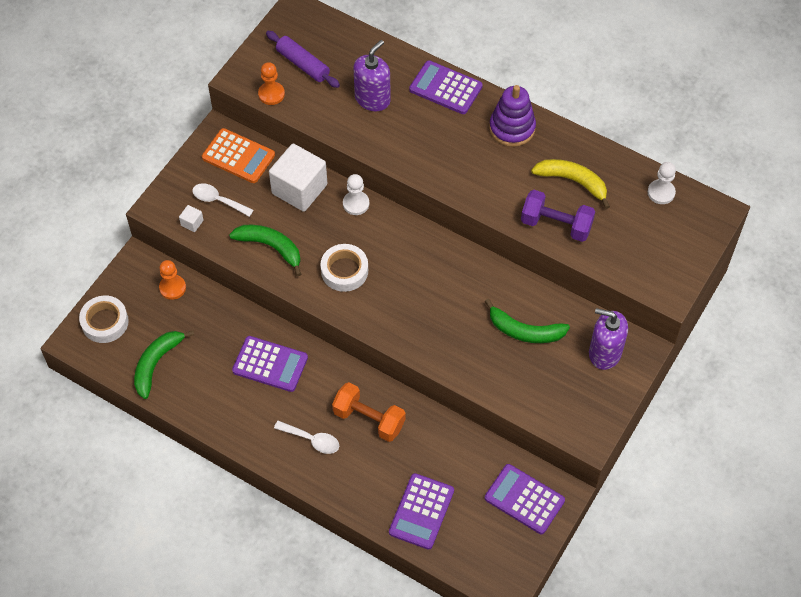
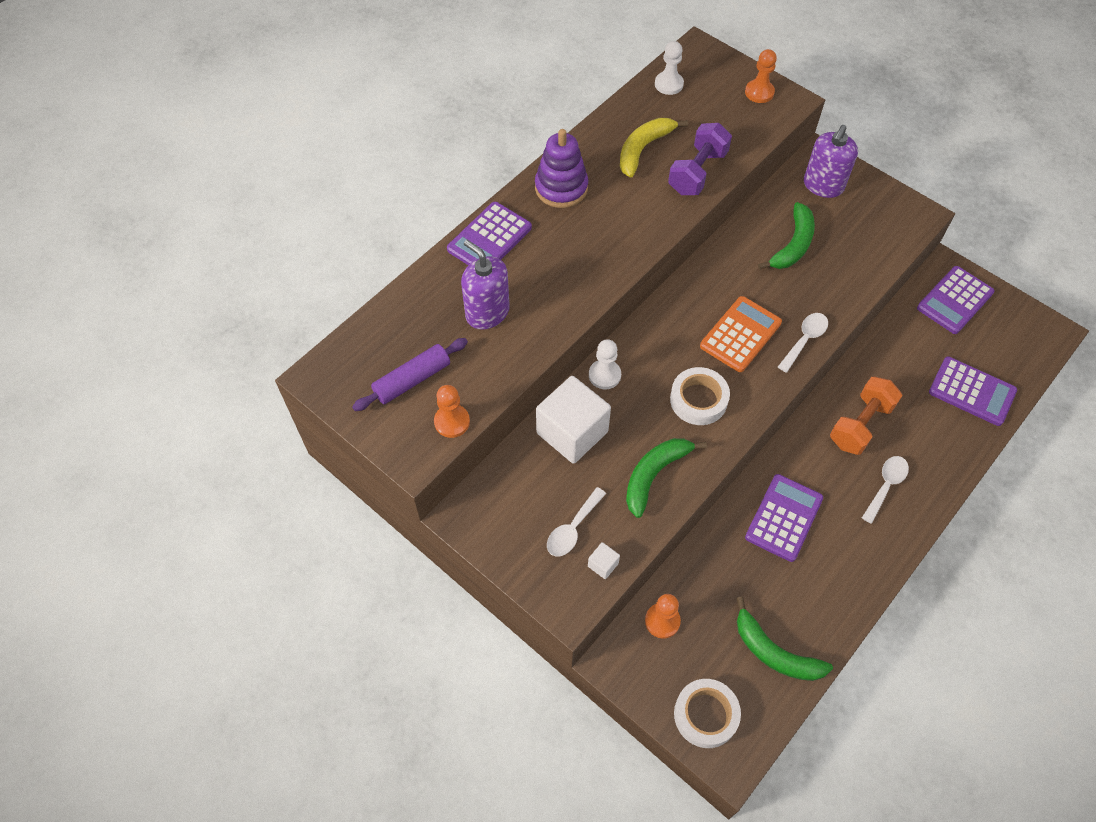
camera: 80 degrees left, 0 degrees up
(238, 156) = (507, 496): orange calculator -> orange calculator (740, 334)
(420, 345) = (804, 340): none -> white spoon
(672, 266) = (759, 92): none -> orange pawn

